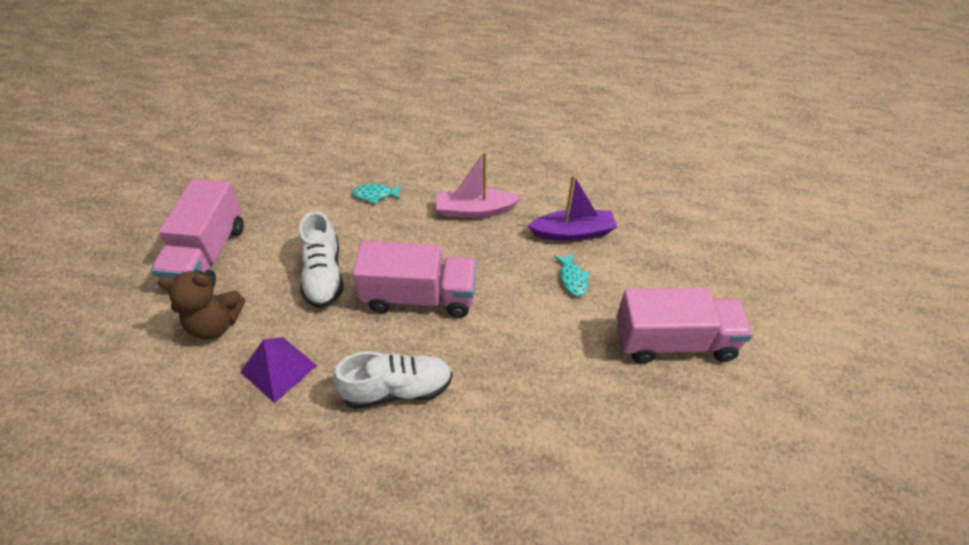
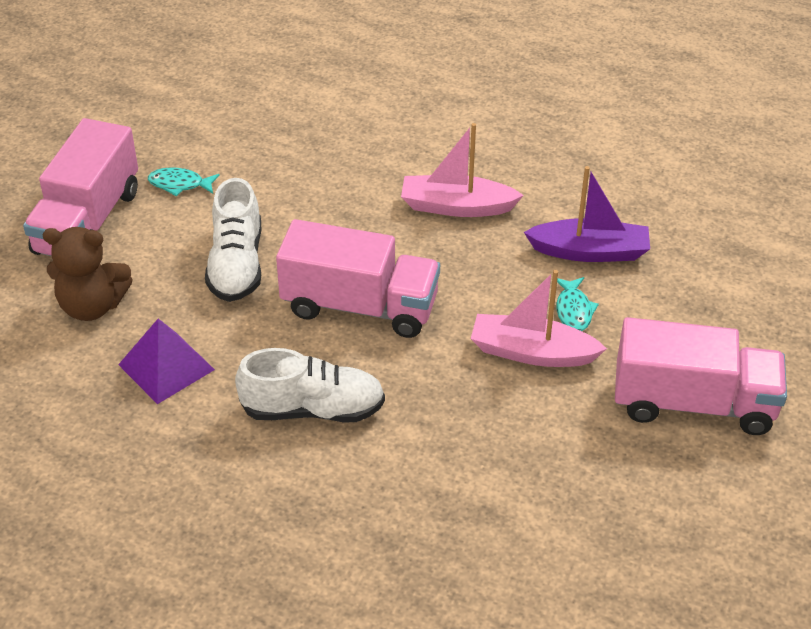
camera: 10 degrees right, 5 degrees down
(375, 195) = (320, 170): turquoise fish -> turquoise fish (179, 184)
(551, 316) = (531, 352): none -> pink boat

